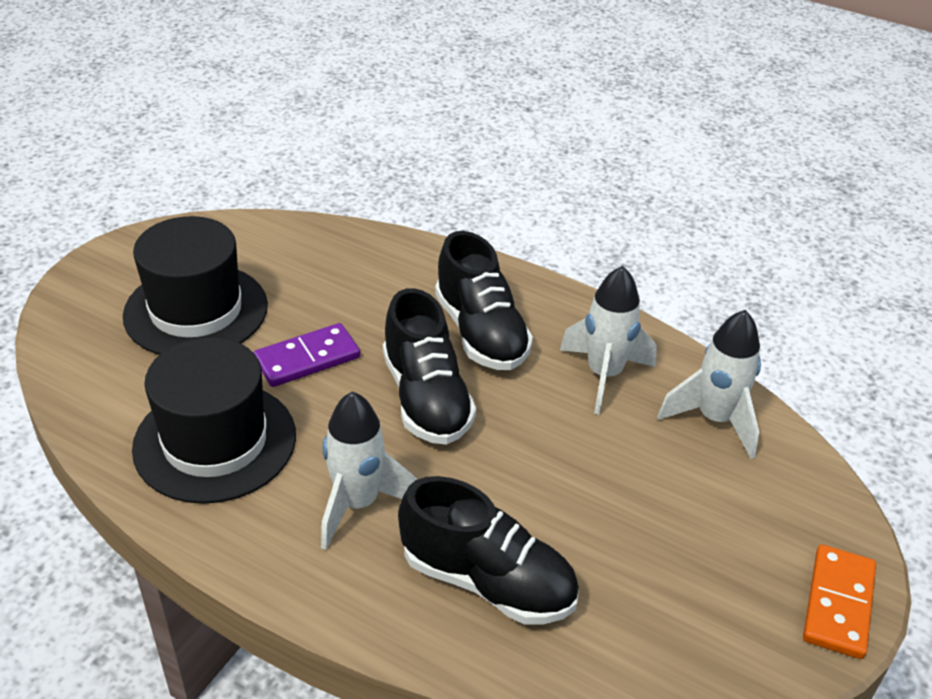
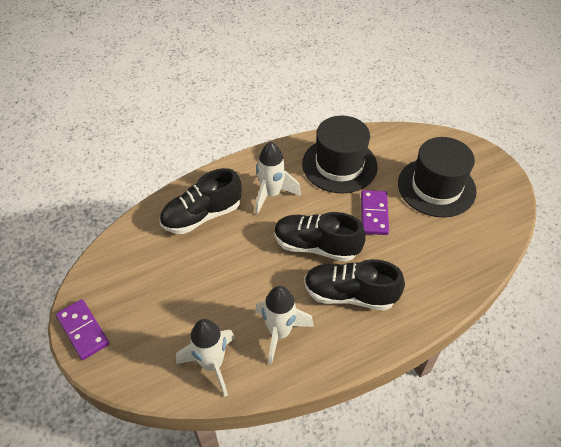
camera: 125 degrees right, 10 degrees up
(838, 604) = (83, 330): orange domino -> purple domino

